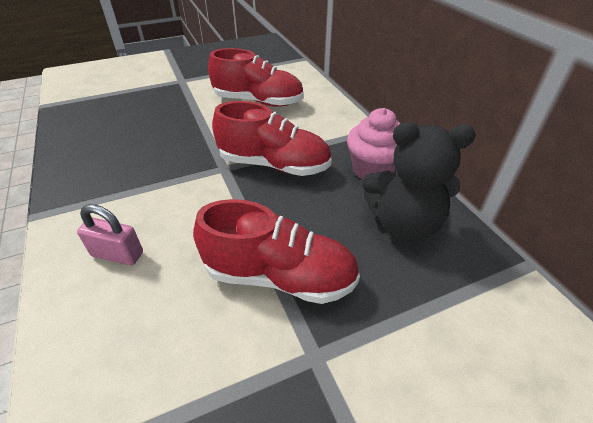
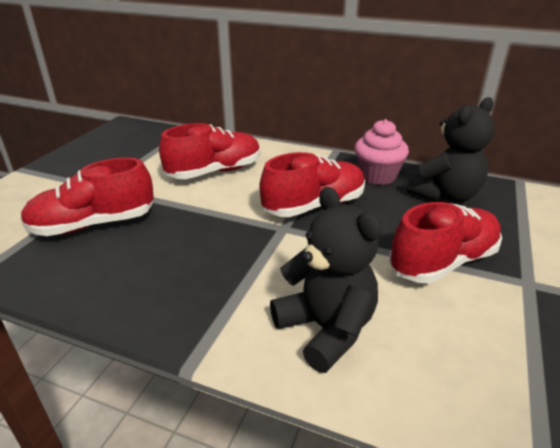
camera: 45 degrees left, 10 degrees down
(117, 254) = (326, 329): pink padlock -> black teddy bear
(139, 103) = (93, 224): none -> red shoe

